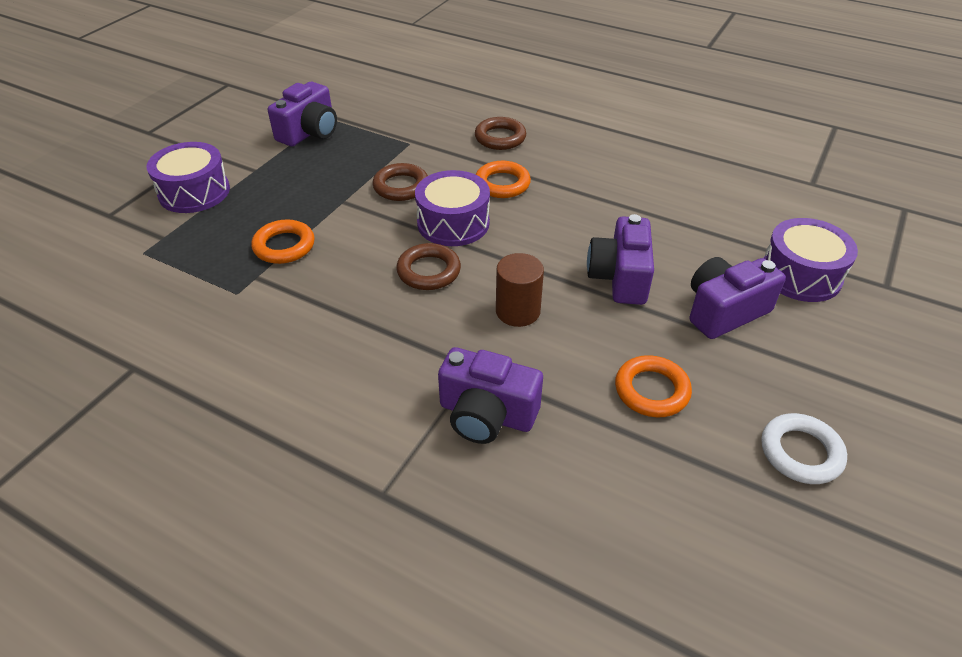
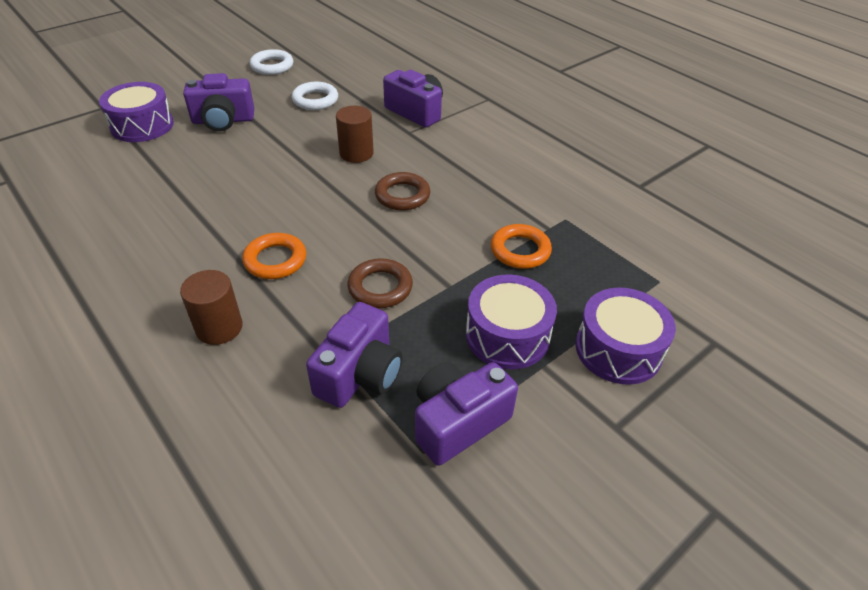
camera: 160 degrees left, 0 degrees up
(453, 223) = (355, 231): purple drum -> purple drum (507, 335)
(500, 138) = (219, 327): brown ring -> brown cylinder
(619, 277) = (264, 155): purple camera -> purple camera (360, 374)
(651, 390) = (315, 100): orange ring -> white ring

